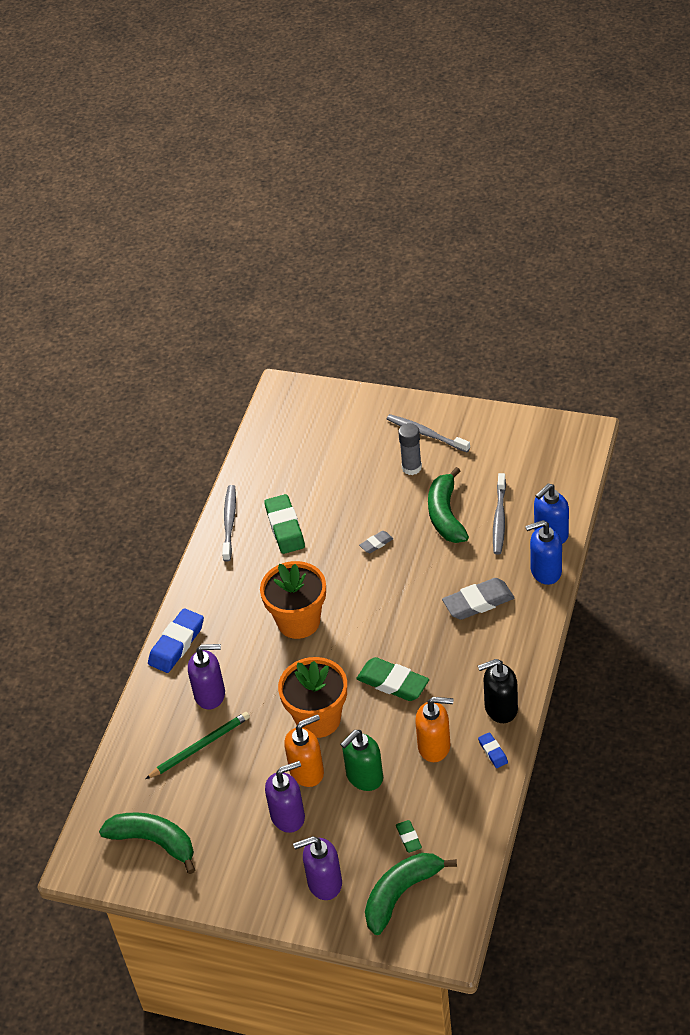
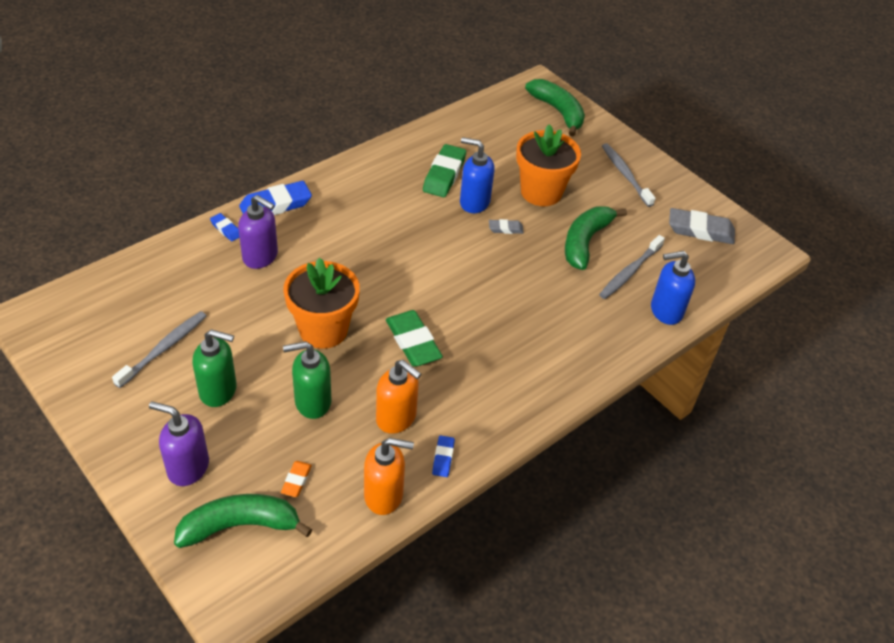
camera: 25 degrees right, 0 degrees up
(154, 842) = (98, 337): green banana -> green banana (558, 112)
(158, 691) = (226, 229): none -> blue eraser
(200, 746) = (211, 289): green pencil -> none
(229, 522) = (406, 146): grey toothbrush -> grey toothbrush (164, 348)
(288, 816) = (218, 390): purple soap dispenser -> green soap dispenser
(298, 621) = (385, 247): orange flower pot -> orange flower pot (541, 192)
(307, 771) = (271, 365): orange soap dispenser -> orange soap dispenser (384, 495)
(408, 838) = (296, 481): green eraser -> orange eraser
(411, 467) = (590, 191): grey glue stick -> none
(478, 602) = (549, 325): grey eraser -> grey eraser (700, 230)
(500, 708) = (485, 425): black soap dispenser -> none
(545, 571) = (633, 338): blue soap dispenser -> blue soap dispenser (474, 202)

